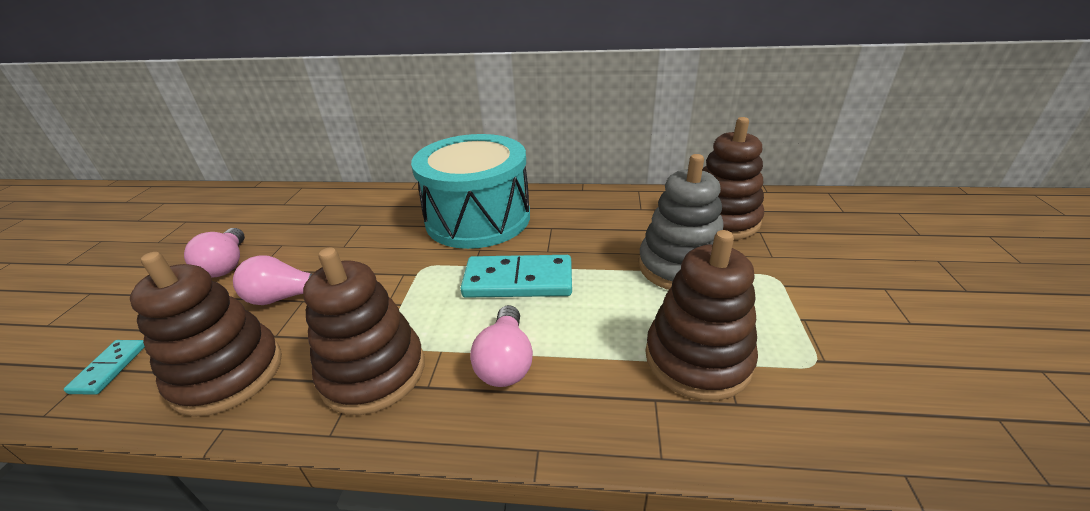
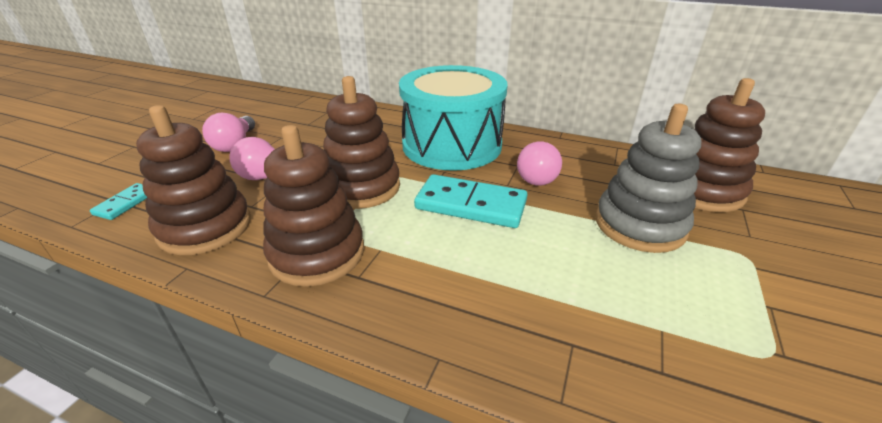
camera: 15 degrees right, 0 degrees up
(505, 361) = (435, 272): pink light bulb -> pink light bulb (537, 176)
(697, 359) = (631, 317): brown stacking toy -> brown stacking toy (362, 187)

